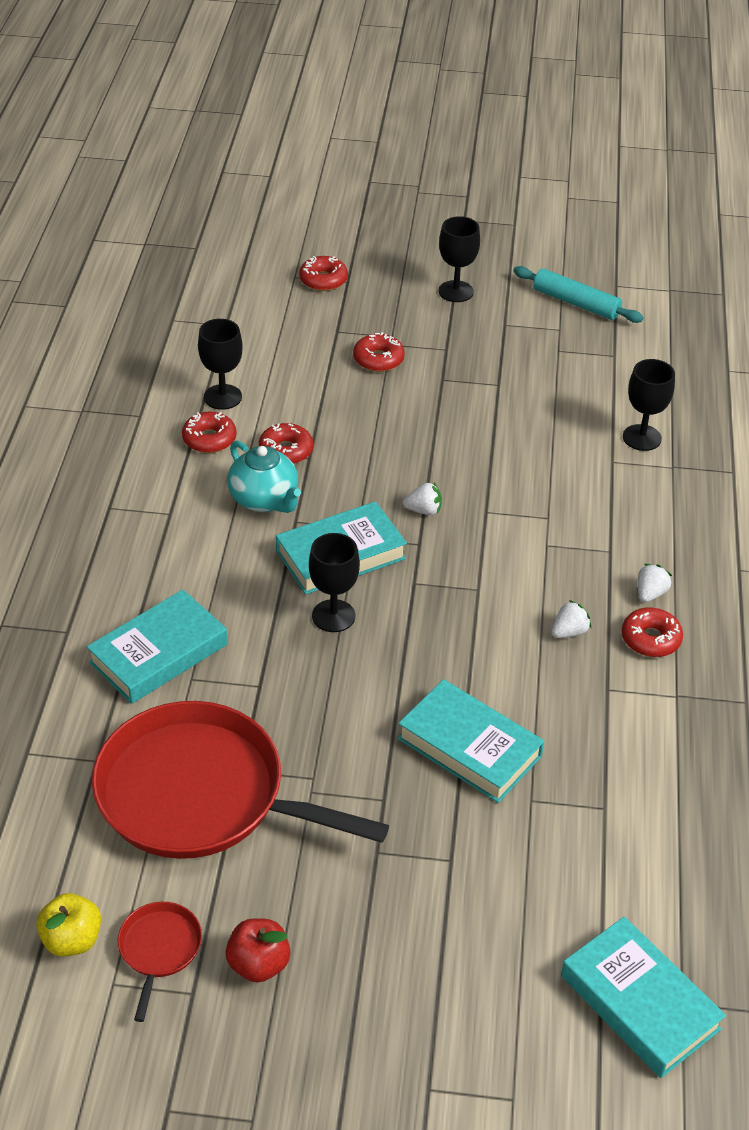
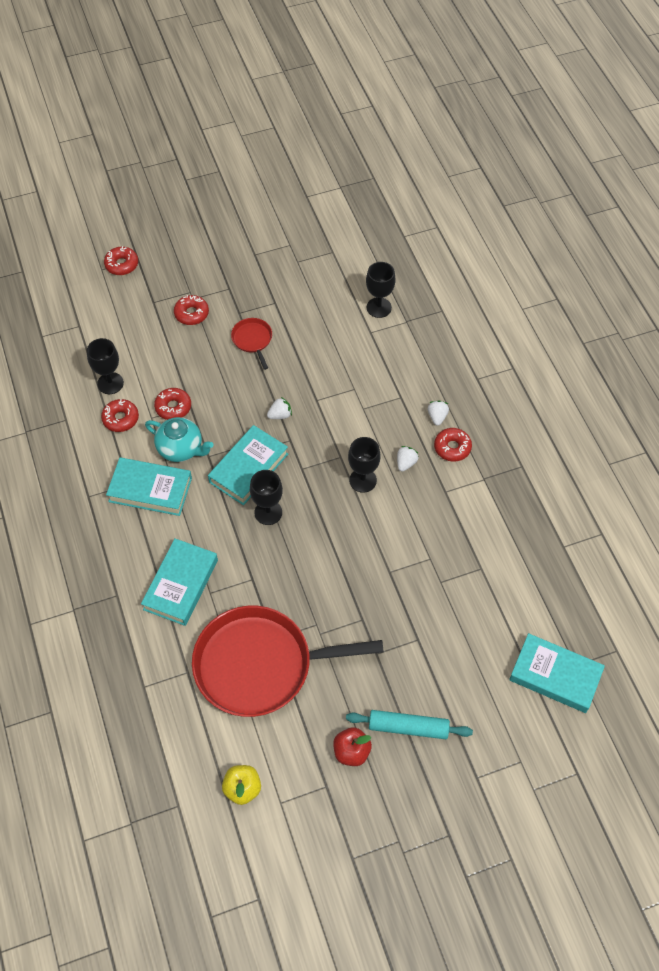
camera: 25 degrees left, 15 degrees up
(159, 949) = (293, 770): red pan -> red pan (253, 340)
(456, 291) = (211, 240): black goblet -> black goblet (363, 480)
(469, 747) = (391, 564): turquoise book -> turquoise book (150, 490)
(576, 303) = (289, 220): turquoise rolling pin -> turquoise rolling pin (408, 727)

